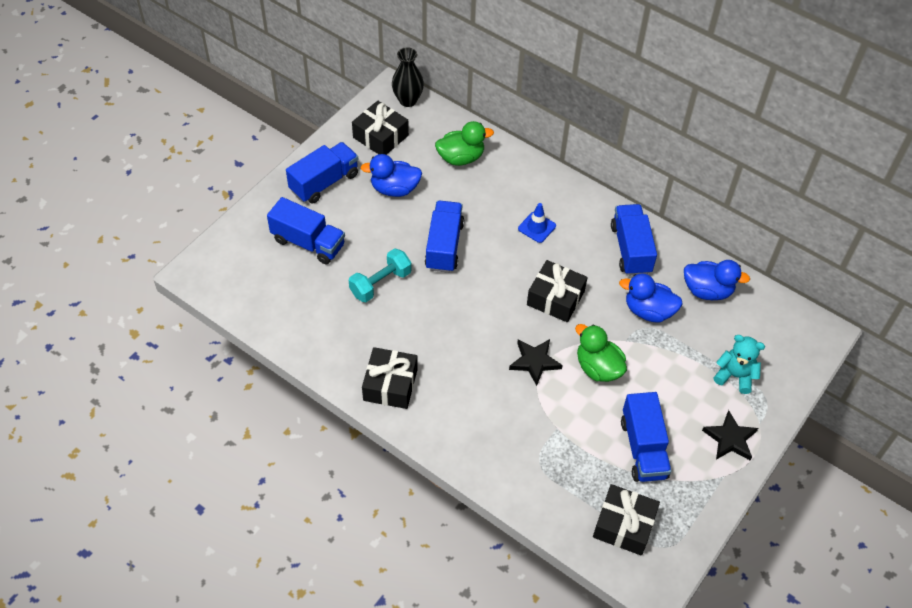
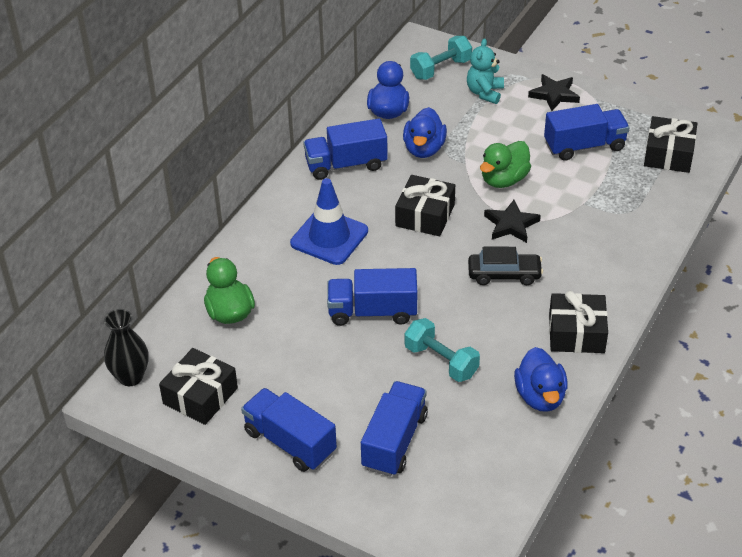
camera: 95 degrees left, 10 degrees down
(394, 189) = (290, 369): blue duck -> blue duck (540, 396)
(471, 344) = (504, 274): none -> black car
(537, 227) = (329, 237): blue traffic cone -> blue traffic cone, size x1.78
(775, 344) = (440, 69): none -> turquoise dumbbell

